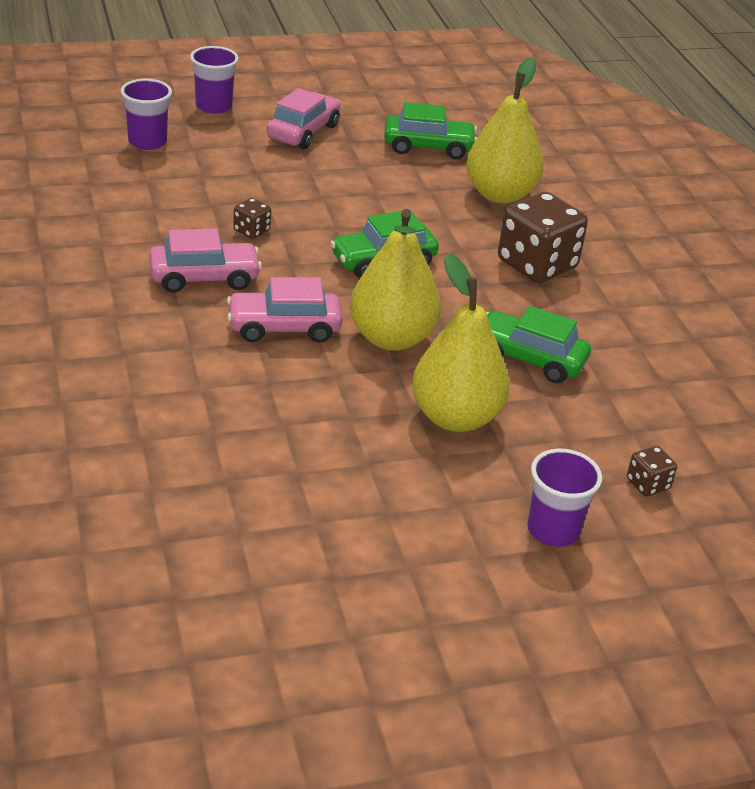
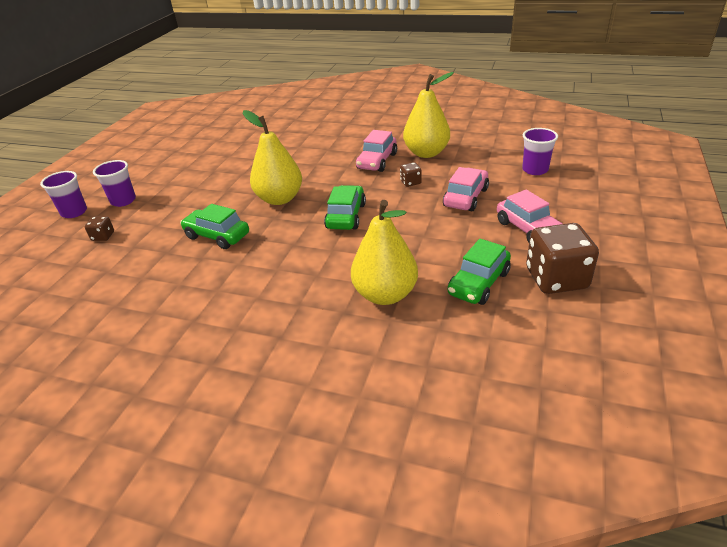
camera: 130 degrees right, 0 degrees up
(213, 106) = (582, 201): purple cup -> purple cup (74, 212)
(284, 327) = (318, 172): pink car -> pink car (466, 197)
(455, 417) = (209, 199): yellow pear -> yellow pear (426, 153)
(529, 358) = (217, 236): green car -> green car turned 120 degrees counterclockwise
(536, 265) = (289, 275): brown dice -> brown dice (556, 278)

